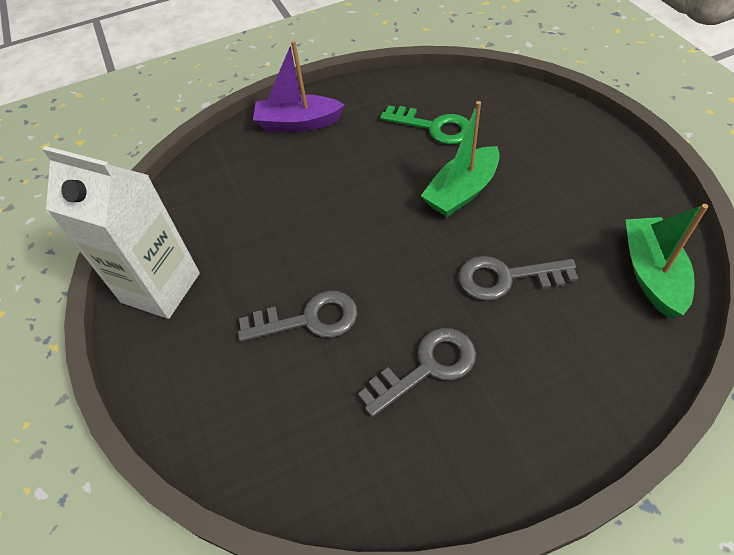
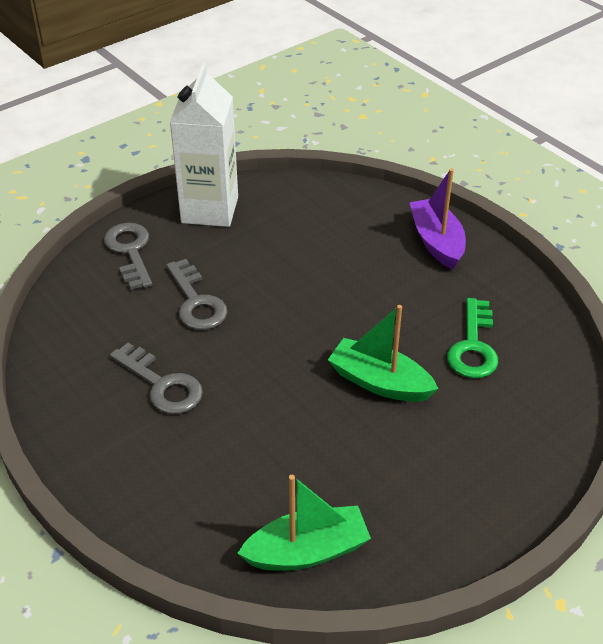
camera: 70 degrees right, 10 degrees down
(506, 278) = (272, 429): grey key -> grey key (130, 251)

